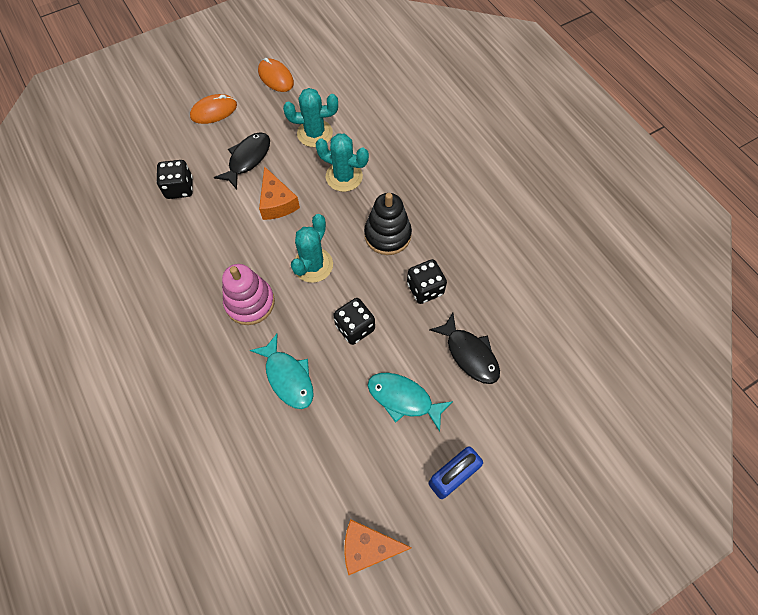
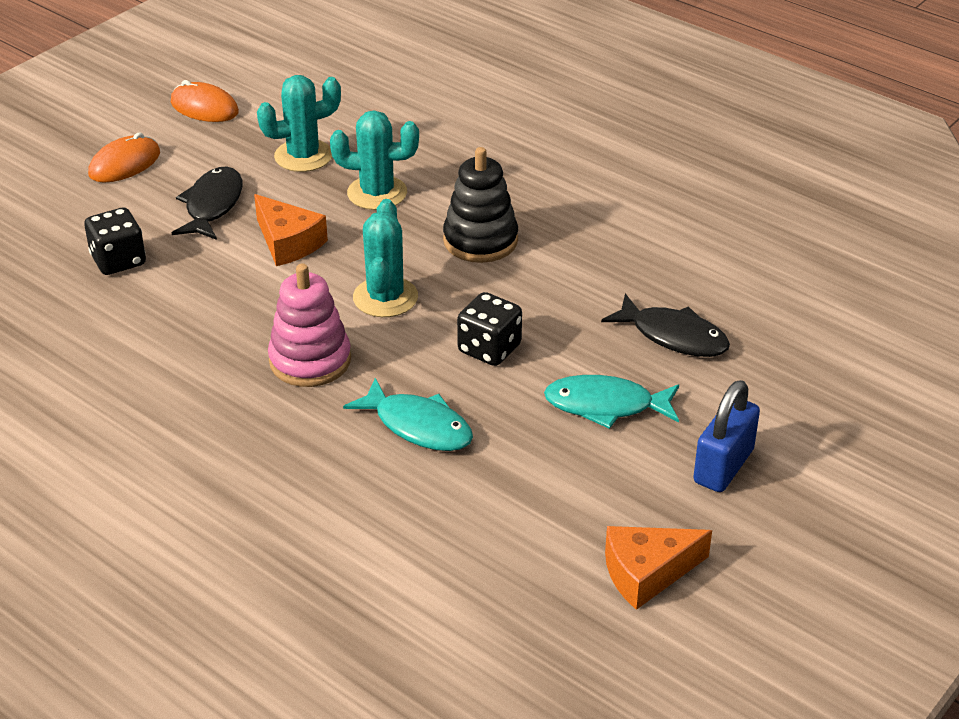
camera: 20 degrees left, 25 degrees down
(425, 289) = (569, 284): black dice -> none

